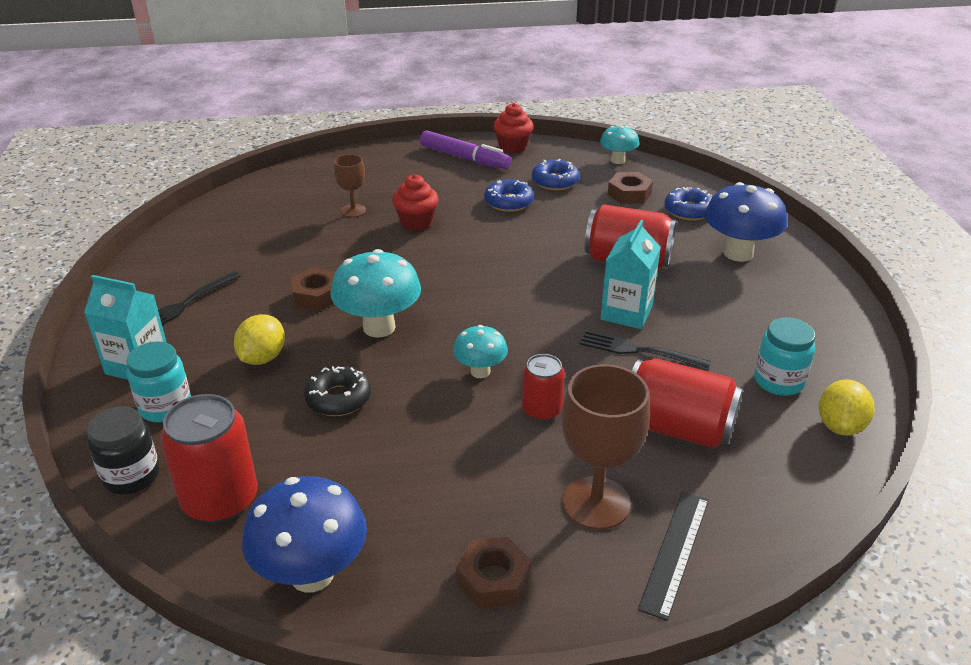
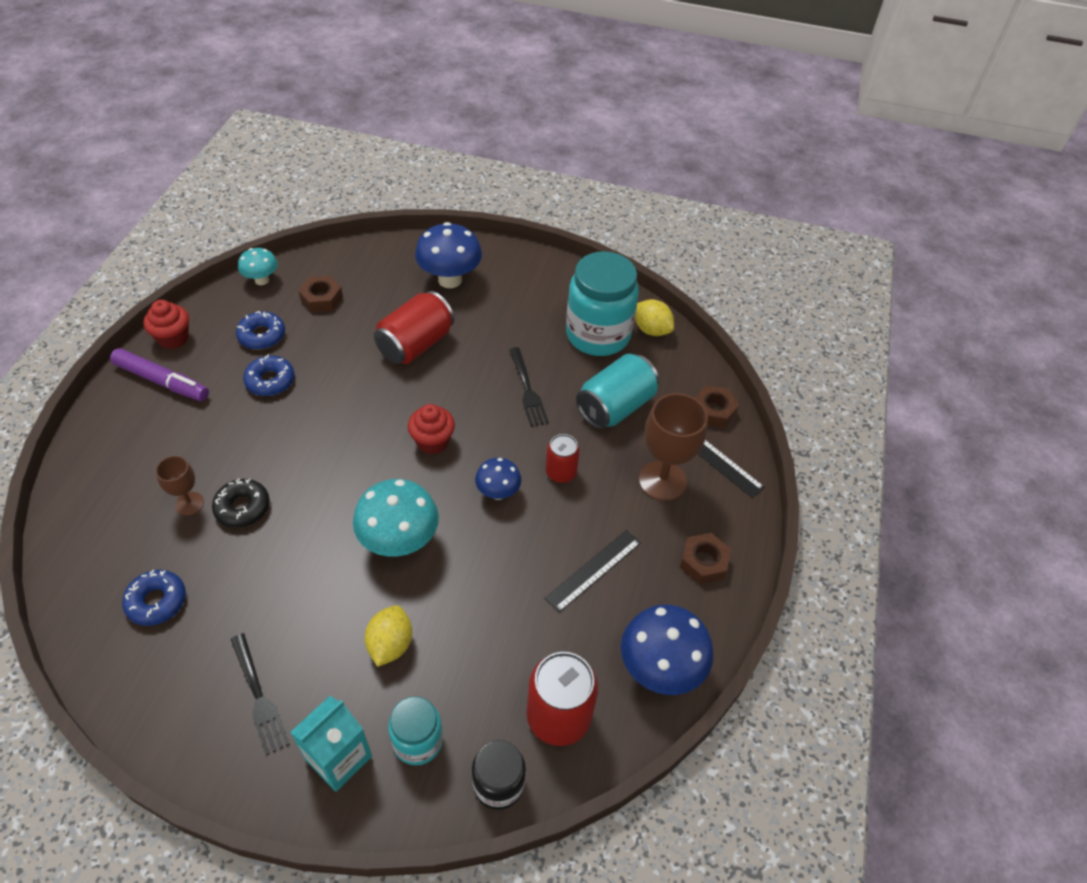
camera: 70 degrees left, 15 degrees up
(262, 358) = (390, 644): yellow lemon -> yellow lemon turned 60 degrees clockwise
(317, 295) = (320, 576): brown nut -> brown nut (713, 411)
(338, 398) = (479, 600): black donut -> black donut (242, 507)
(416, 222) = (252, 460): red cupcake -> red cupcake (432, 442)
(422, 475) = (593, 570): none -> black ruler
(464, 158) = (162, 381): purple marker -> purple marker turned 60 degrees clockwise
(480, 371) = (498, 493): turquoise mushroom -> blue mushroom
(626, 313) = (480, 376): turquoise carton -> none
(638, 351) = (527, 389): black fork -> black fork turned 60 degrees counterclockwise
(677, 428) = (615, 407): red can -> turquoise can
(688, 210) = (374, 277): blue donut -> blue donut (157, 601)
(778, 381) = (598, 335): turquoise jar -> turquoise jar, size x1.83

